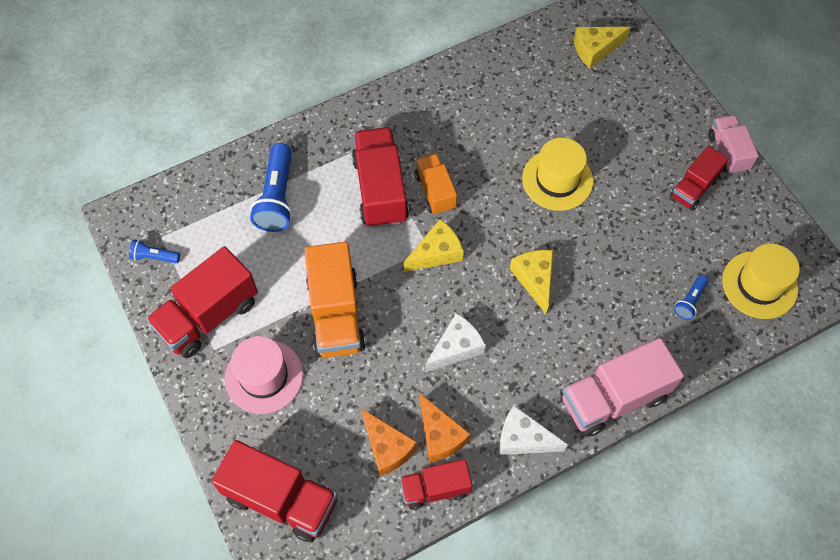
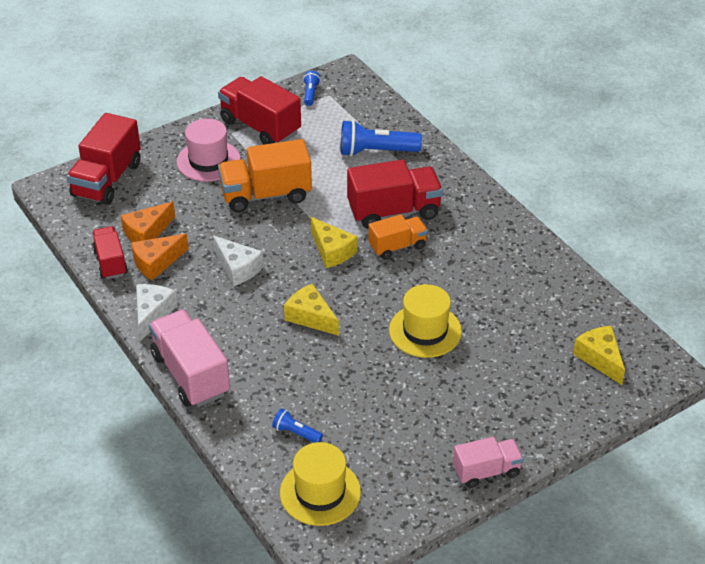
camera: 85 degrees right, 20 degrees down
(534, 279) = (310, 317): yellow cheese -> yellow cheese turned 120 degrees counterclockwise
(694, 188) = (433, 440): red truck -> none

